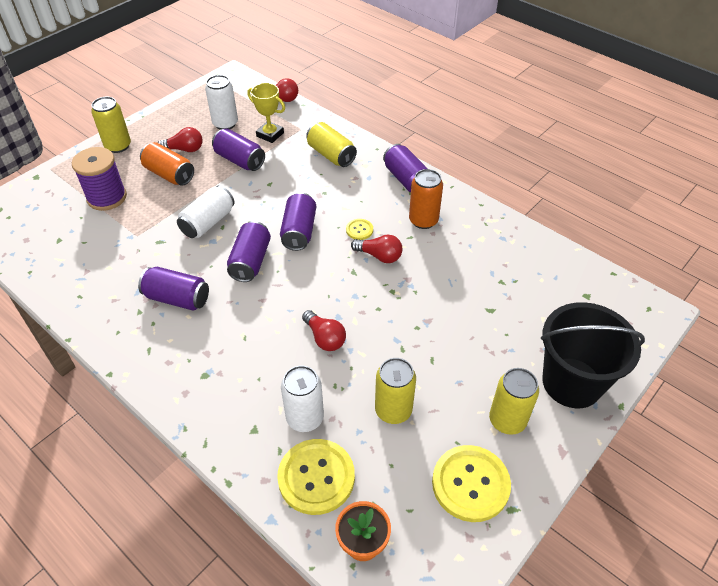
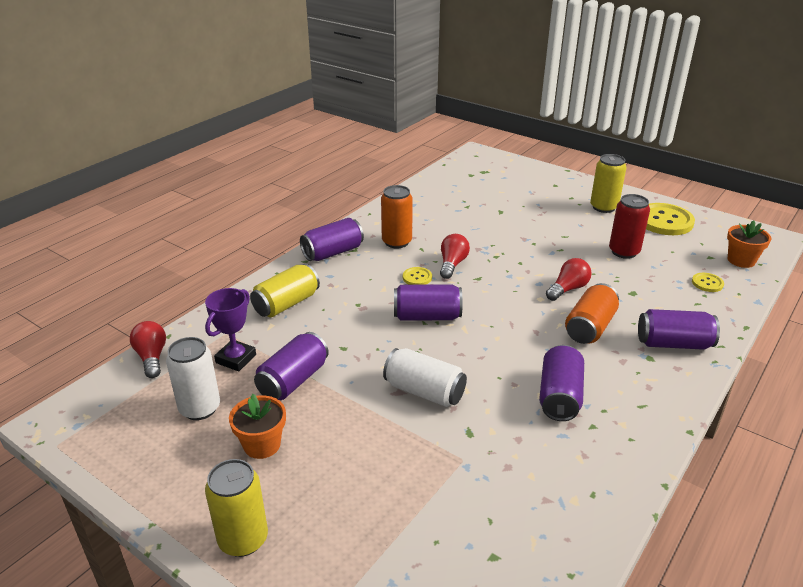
camera: 95 degrees left, 15 degrees down
(107, 197) = (385, 518): purple spool -> none
(169, 174) = (325, 450): orange can -> orange can (589, 327)
(184, 149) = (262, 445): red light bulb -> orange flower pot
(251, 261) = (483, 346): purple can -> purple can (673, 343)
(270, 134) = (236, 359): yellow trophy -> purple trophy
(305, 418) = (658, 293): white can -> none
(316, 477) = (707, 283): yellow button -> yellow button, size x0.47
(393, 410) = (624, 252): yellow can -> red can
(572, 382) = (557, 184): black bucket -> none

